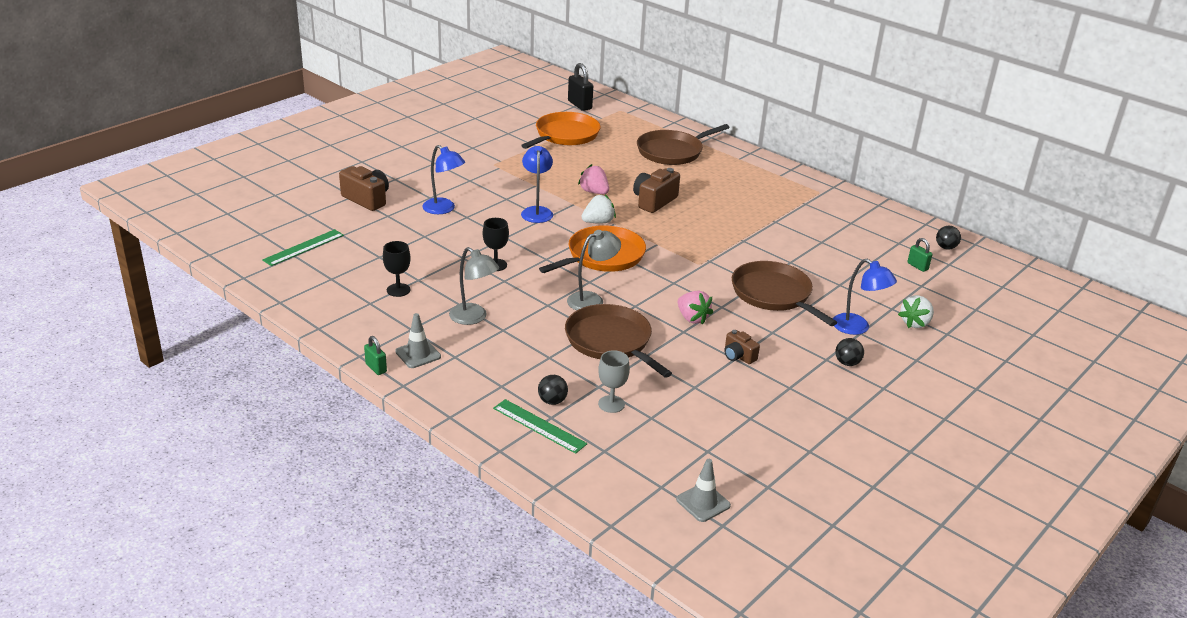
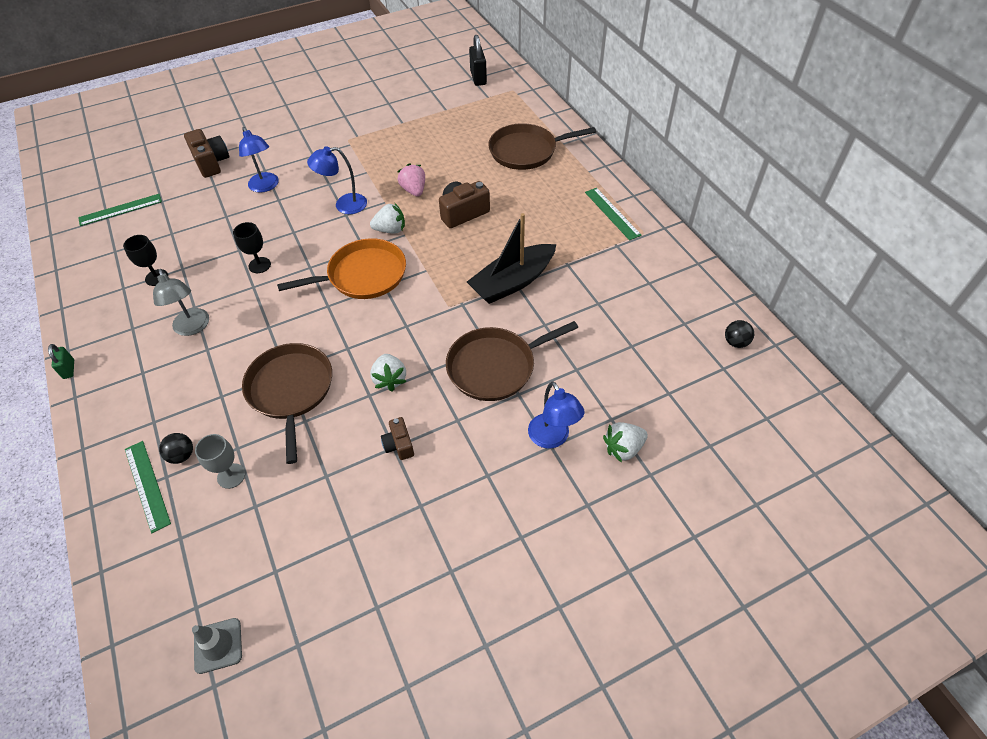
camera: 25 degrees right, 20 degrees up
(418, 354) = (114, 361): grey traffic cone -> none
(536, 211) = (344, 205): blue lamp -> blue lamp turned 120 degrees counterclockwise
(565, 135) = (438, 114): orange pan -> none
(592, 300) = (313, 330): grey lamp -> none
(692, 318) = (390, 379): pink strawberry -> white strawberry
(739, 240) = (512, 282): none -> black boat
(774, 294) = (495, 367): brown pan -> brown pan turned 105 degrees counterclockwise
(783, 183) = (612, 213): none -> green ruler
(847, 363) = (506, 487): black ball -> none
(917, 266) = (683, 363): green padlock -> none

